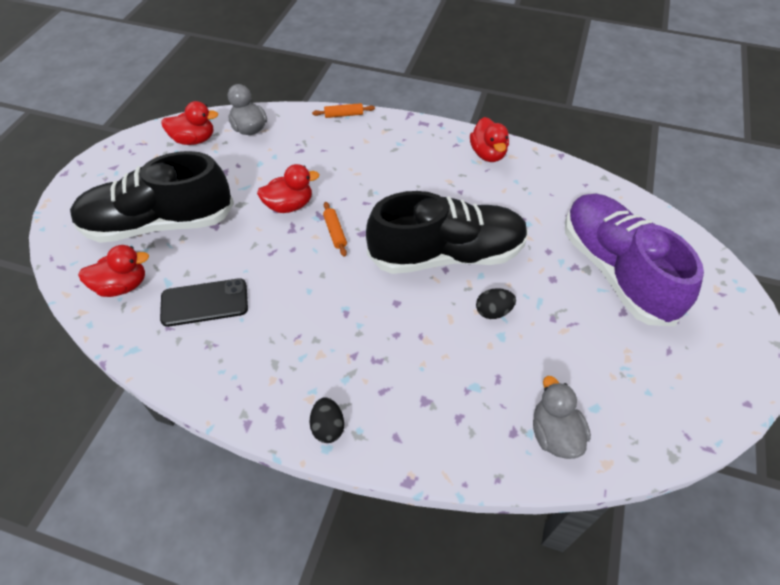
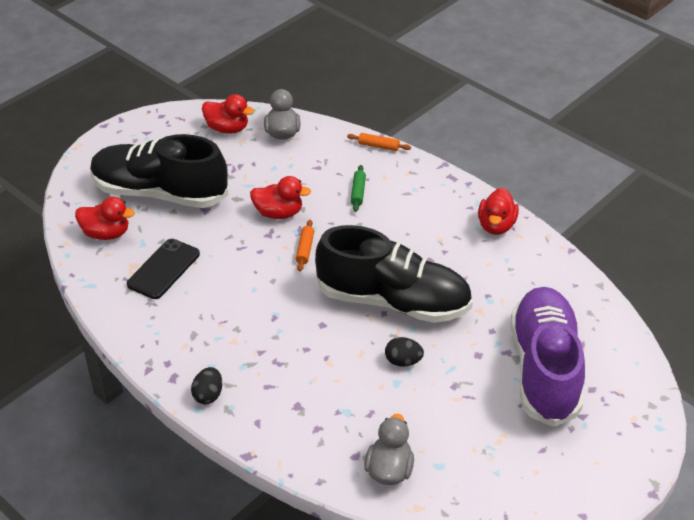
camera: 25 degrees right, 10 degrees down
(204, 302) = (163, 269): black phone -> black phone turned 75 degrees counterclockwise
(351, 162) = (358, 192): none -> green rolling pin

